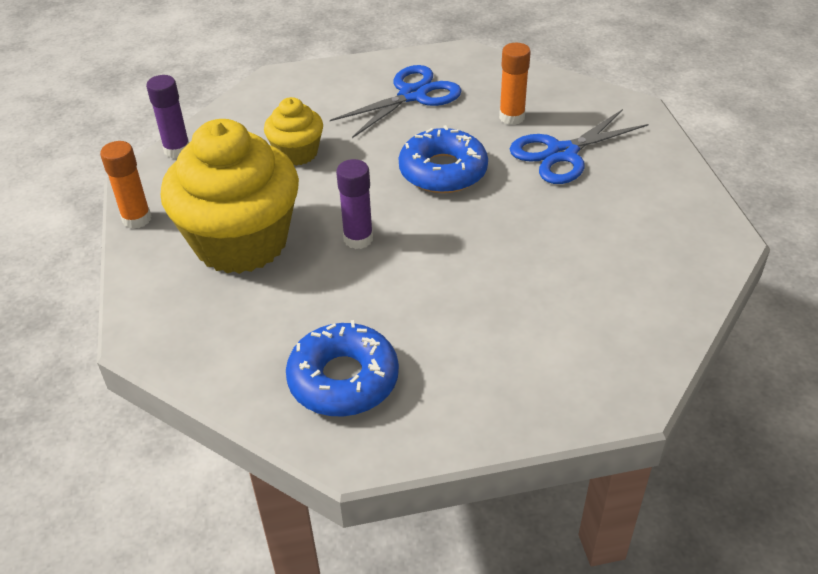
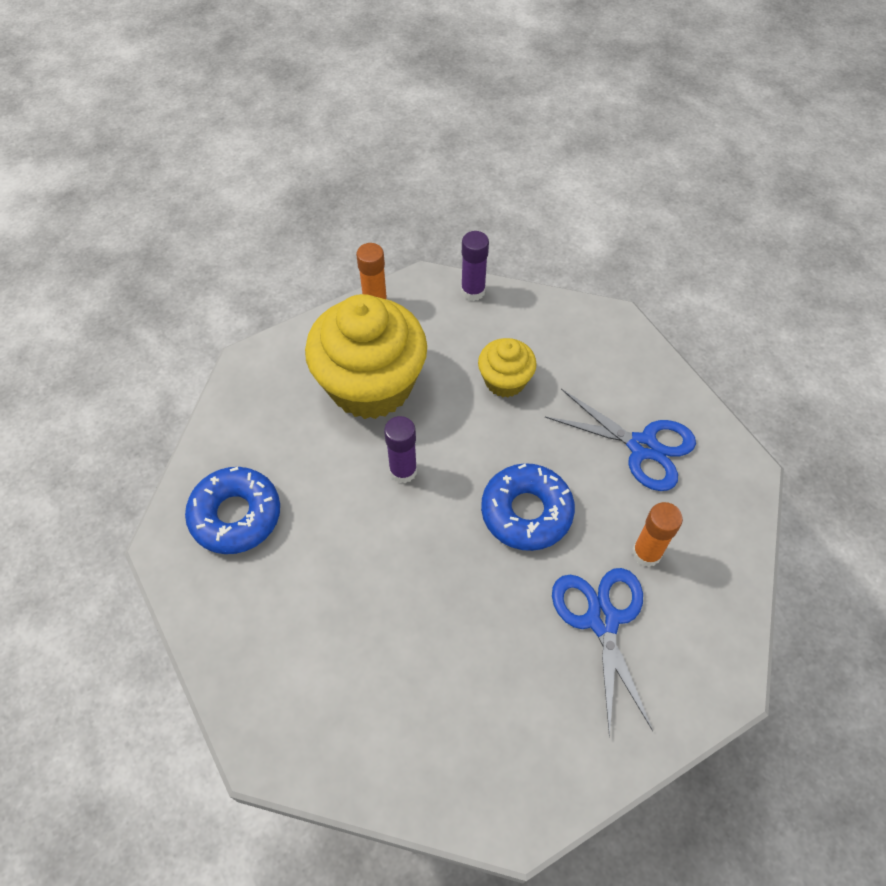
camera: 70 degrees right, 15 degrees up
(562, 153) = (602, 620): blue scissors -> blue scissors turned 45 degrees clockwise

